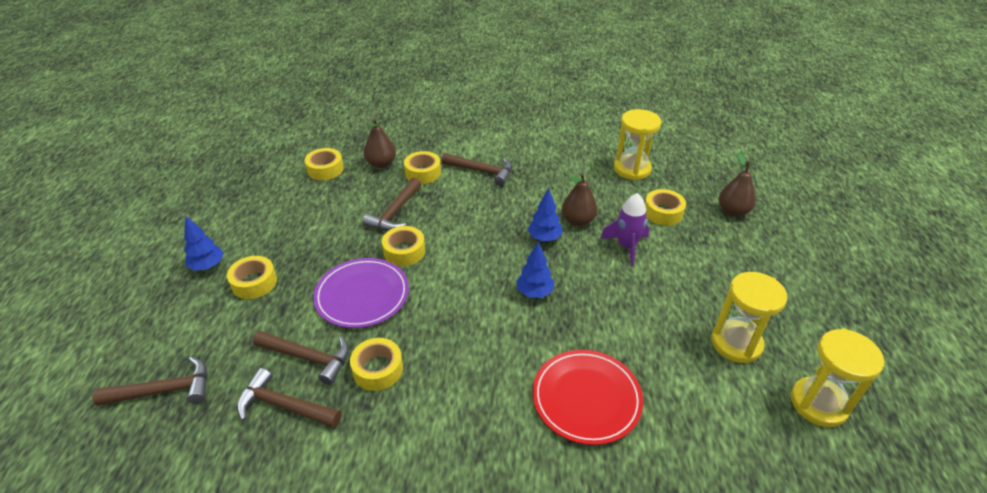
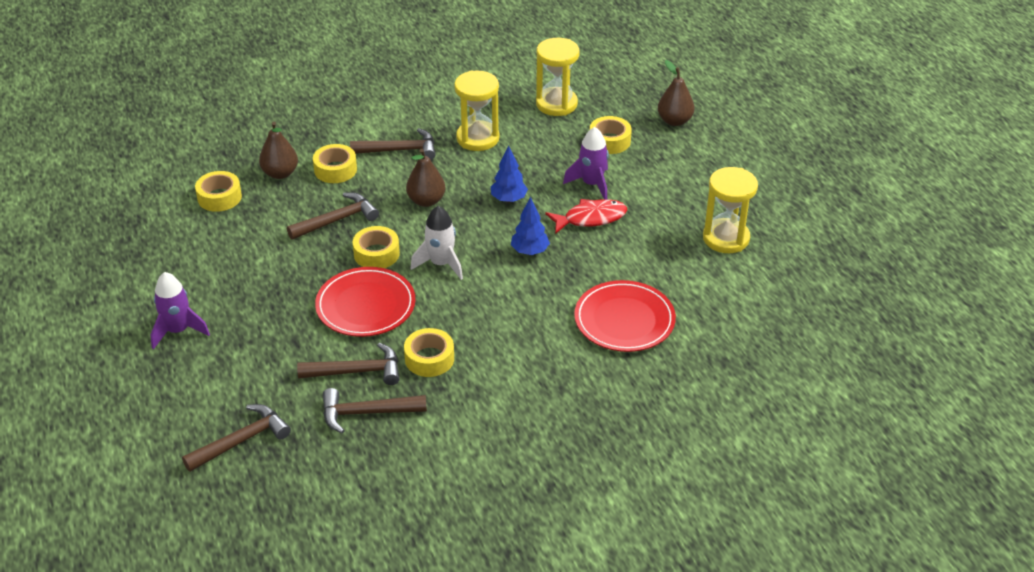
camera: 25 degrees left, 0 degrees up
(208, 266) = (178, 331): blue tree -> purple rocket
(254, 282) = (244, 329): yellow tape -> none
(362, 295) = (365, 305): purple plate -> red plate
(395, 213) = (337, 220): brown hammer -> brown hammer turned 120 degrees counterclockwise
(450, 278) = (441, 264): none -> white rocket
(578, 221) = (531, 173): brown pear -> brown pear (426, 201)
(609, 278) = (591, 218): none -> red fish
(818, 403) = (806, 263): yellow hourglass -> yellow hourglass (477, 138)

